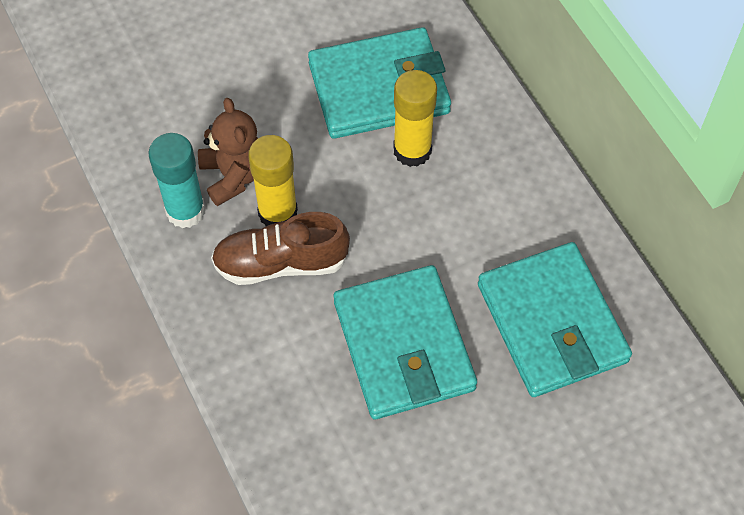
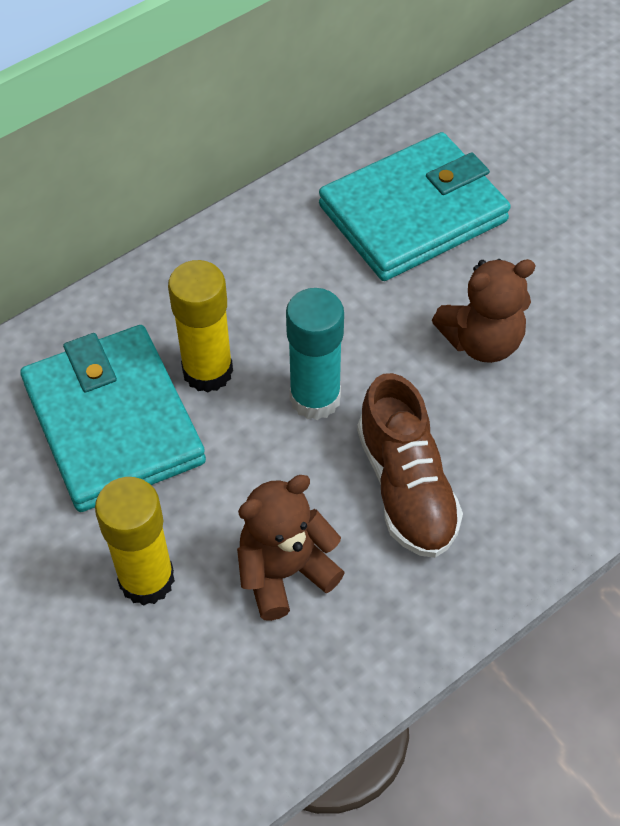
camera: 100 degrees left, 5 degrees down
(185, 211) = (355, 621): turquoise glue stick -> turquoise glue stick (315, 398)
(278, 213) = (333, 505): yellow glue stick -> yellow glue stick (146, 579)
(403, 346) = (482, 341): turquoise wallet -> brown teddy bear

